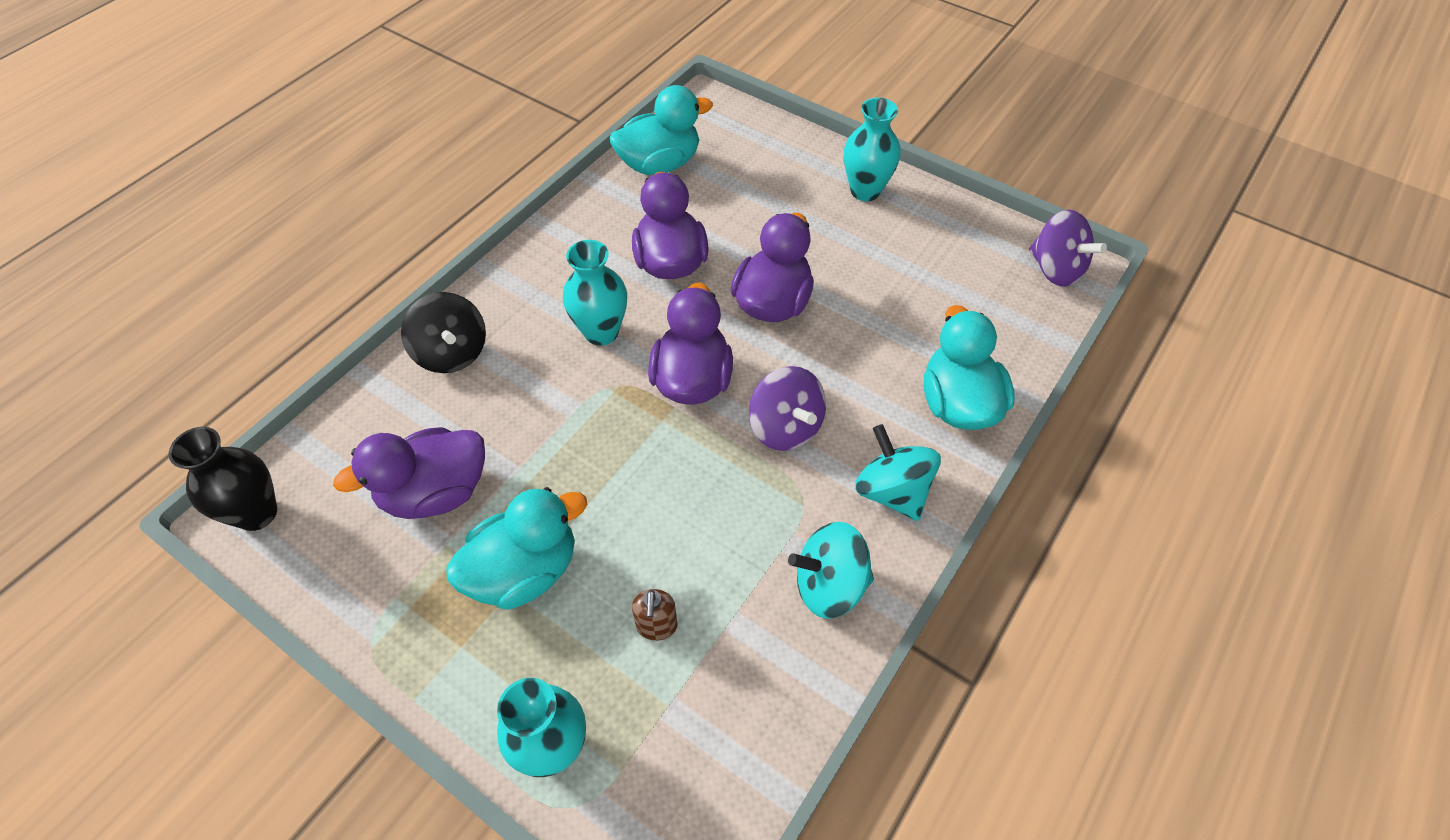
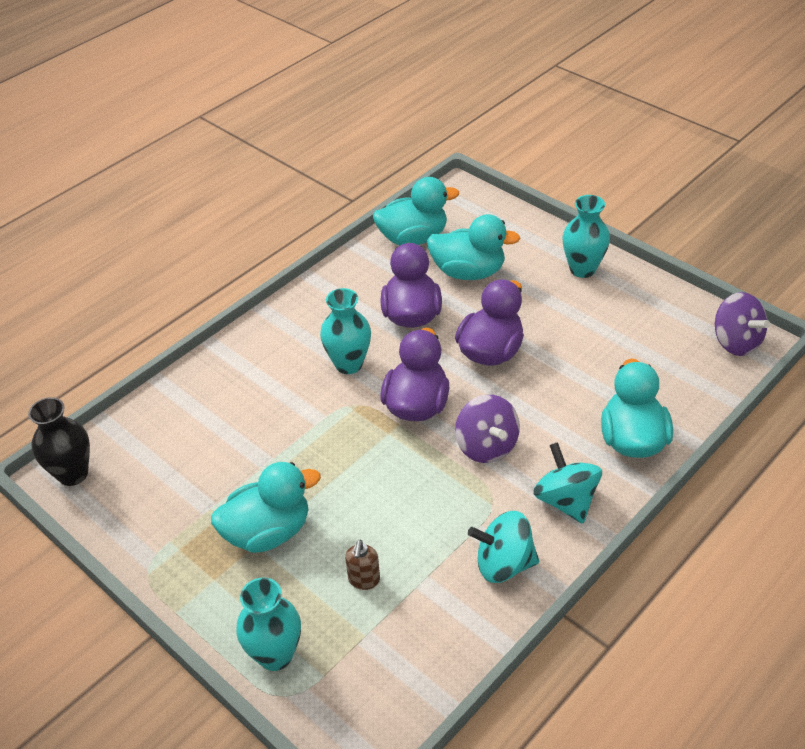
camera: 10 degrees right, 10 degrees down
(435, 492) = (207, 471): purple duck -> none
(452, 353) = (230, 371): black spinning top -> none
(732, 203) = (468, 272): none -> turquoise duck

